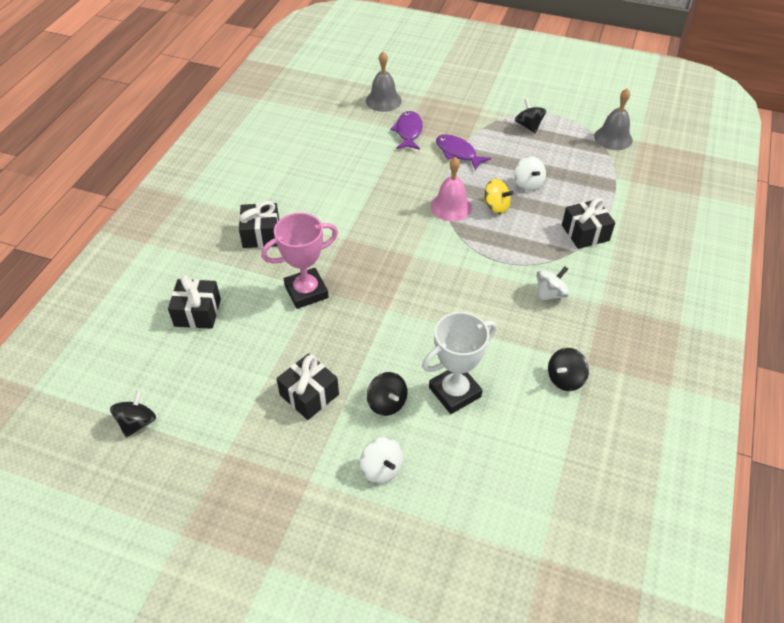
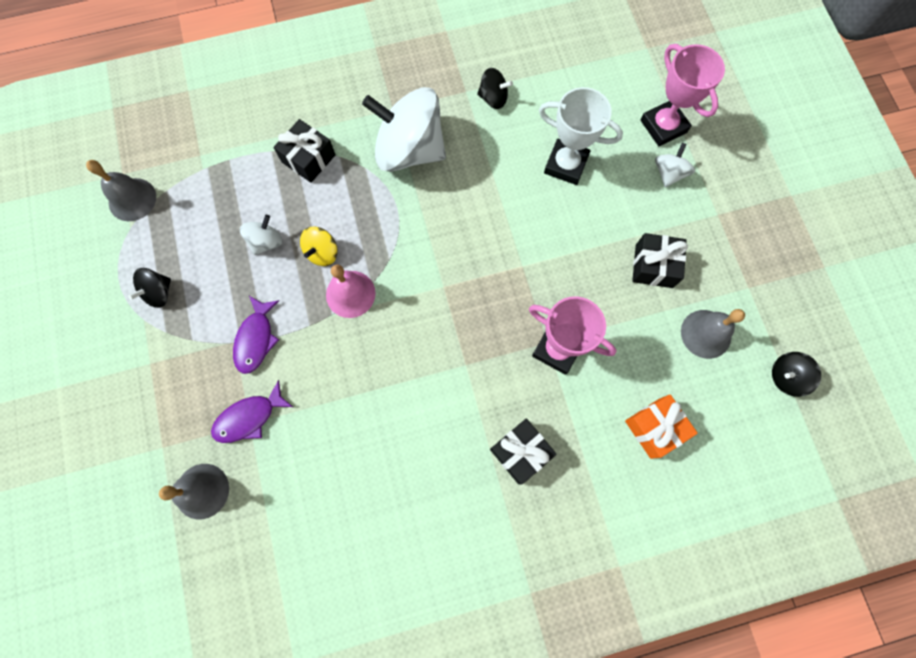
camera: 125 degrees left, 25 degrees up
(197, 312) = (655, 428): black gift -> orange gift
(223, 391) = (706, 334): none -> grey bell
(387, 403) = (614, 205): black spinning top -> none
(434, 501) = (663, 126): none -> pink trophy
(496, 207) = (322, 252): yellow spinning top -> yellow spinning top turned 150 degrees counterclockwise
(550, 294) = (409, 150): white spinning top -> white spinning top, size x2.23

